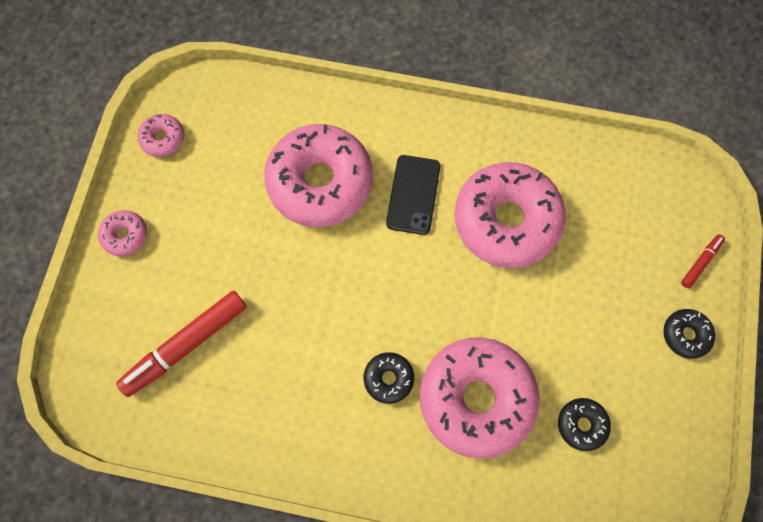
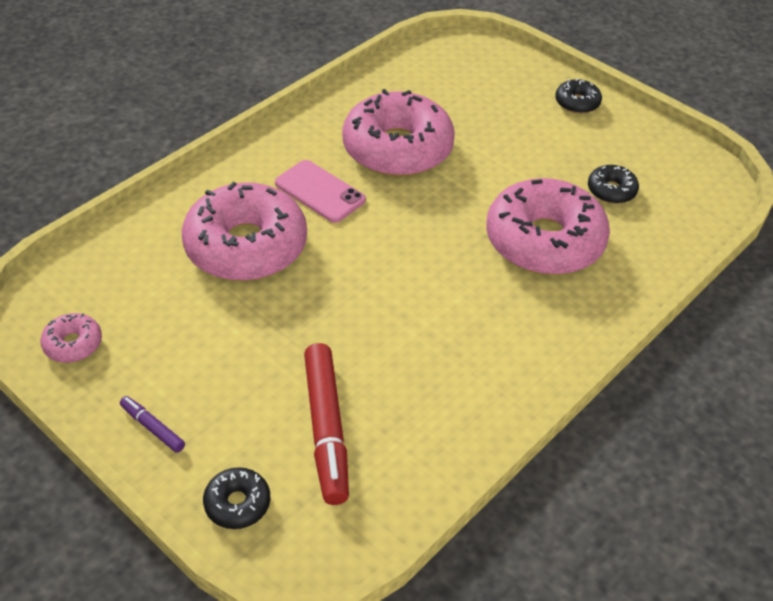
camera: 60 degrees left, 25 degrees down
(125, 235) = (152, 428): pink donut -> purple marker
(388, 379) = (483, 289): black donut -> black donut (237, 503)
(413, 195) = (320, 191): black phone -> pink phone
(700, 262) = (524, 68): red marker -> none

